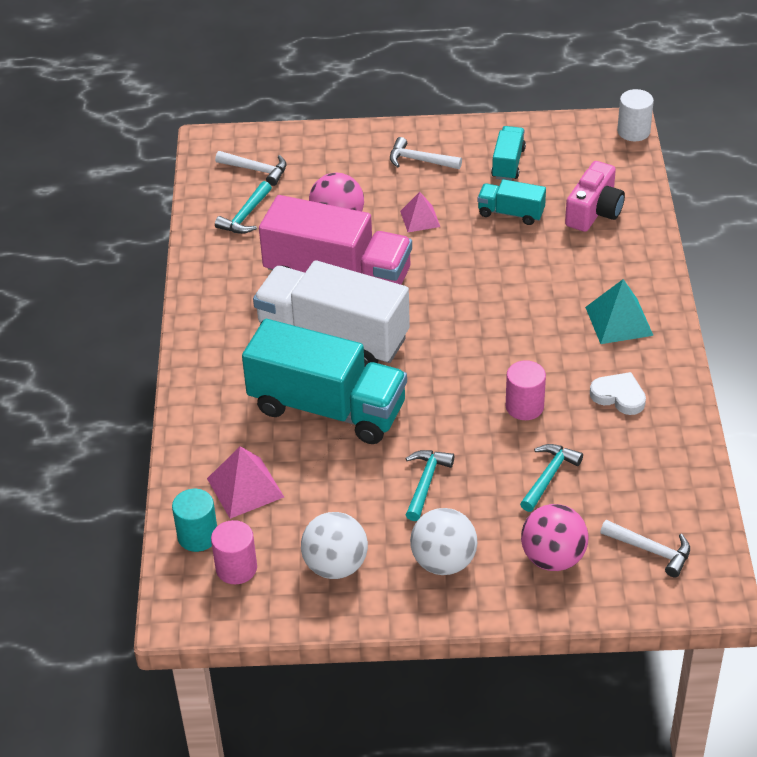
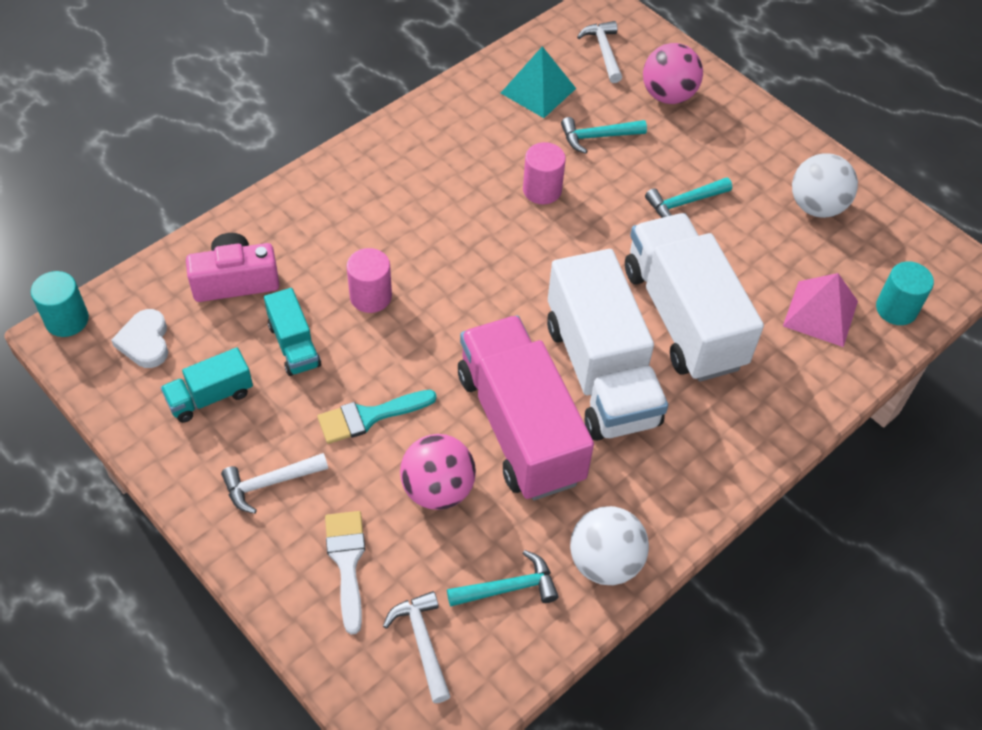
camera: 135 degrees left, 10 degrees up
(236, 568) = (890, 263): pink cylinder -> pink cylinder (370, 296)
(327, 408) = (683, 317): turquoise truck -> white truck
(335, 166) = (347, 562): none -> white brush
(419, 160) = (269, 483): white hammer -> white hammer turned 90 degrees clockwise
(420, 219) = (369, 417): pink pyramid -> turquoise brush
(443, 562) = (740, 149): white ball -> white ball (605, 562)
(619, 321) = (379, 185): turquoise pyramid -> turquoise pyramid (538, 90)
(619, 396) = (470, 140): white heart -> white heart (145, 342)
(633, 131) = (67, 320): white cylinder -> turquoise cylinder

